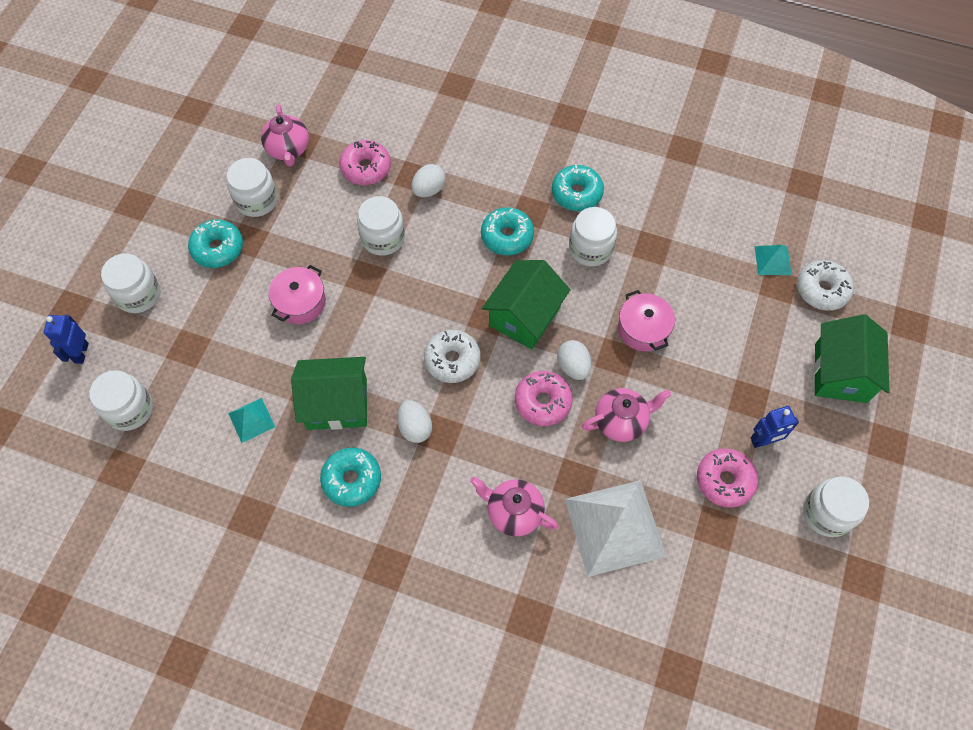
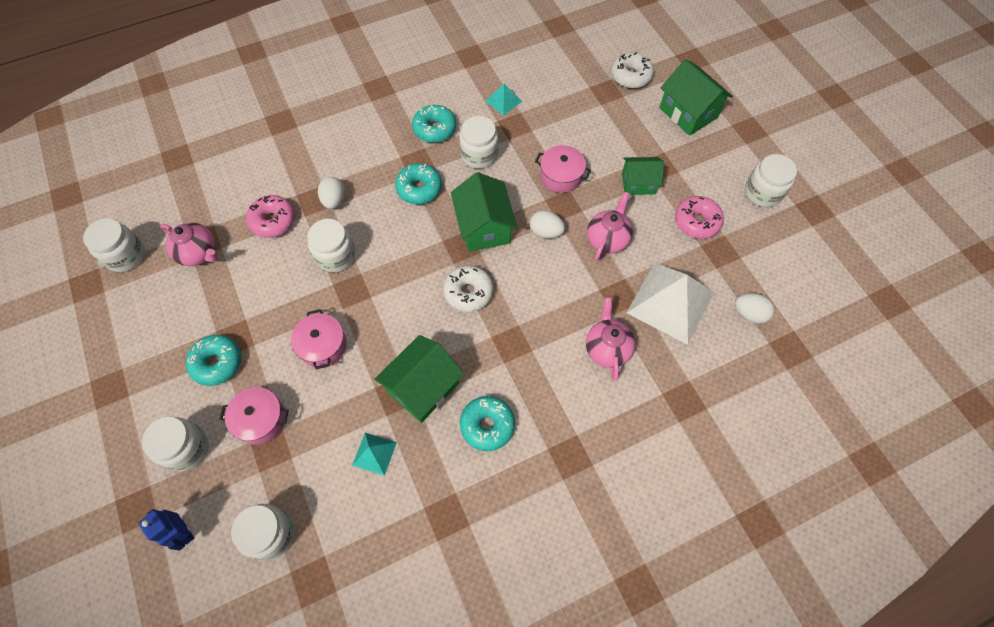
camera: 45 degrees left, 0 degrees up
(204, 319) = (261, 419): none -> pink pot
(257, 200) = (211, 306): white jar -> white jar (125, 255)
(415, 427) = (491, 354): white egg -> white egg (749, 314)
(513, 512) = (607, 348): pink teapot -> pink teapot turned 105 degrees clockwise
(542, 402) = (551, 268): pink donut -> none
(709, 397) = (638, 183): none -> green house
(763, 441) = (691, 182): blue robot -> none
(772, 260) = (588, 80): turquoise pyramid -> turquoise pyramid (503, 101)

